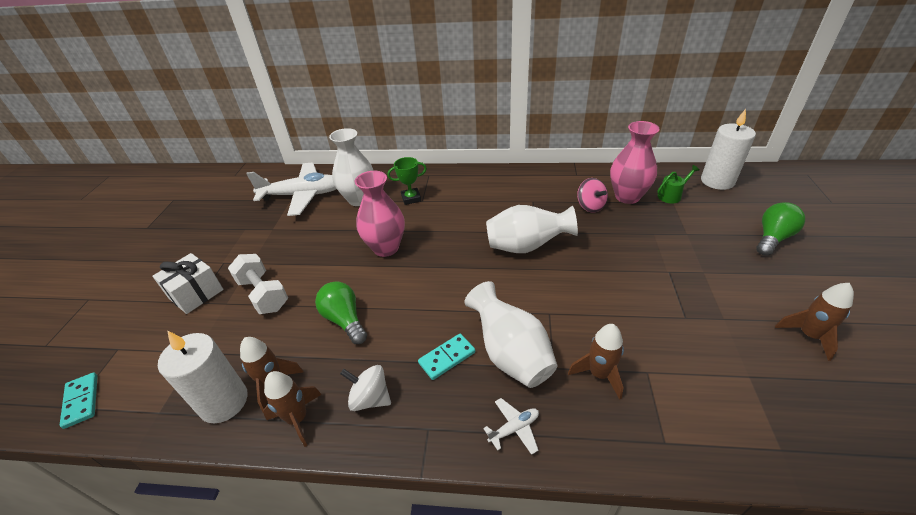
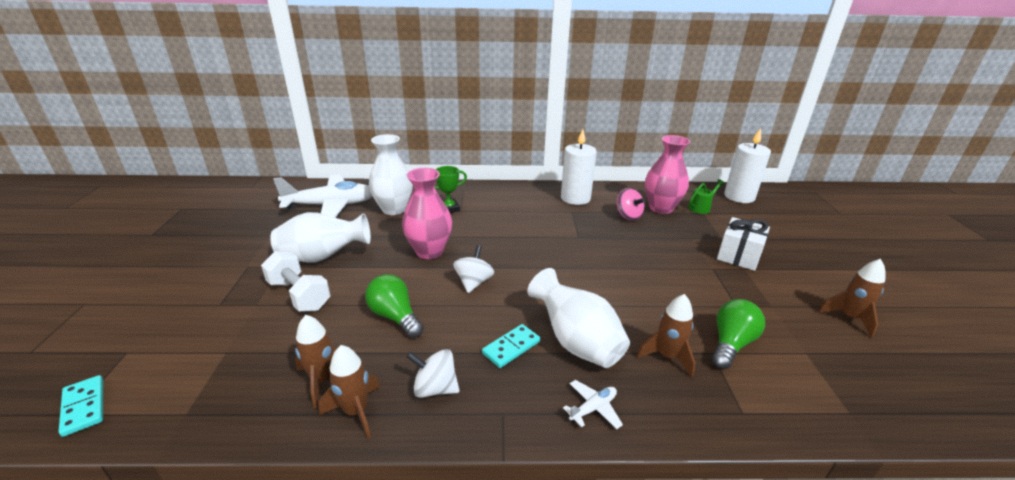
camera: 10 degrees left, 10 degrees down
(196, 294) = (219, 296): white gift -> white gift (739, 256)
(224, 402) = (265, 399): white candle -> white candle (575, 198)
(422, 284) = (474, 282): none -> white spinning top
(526, 246) = (573, 249): white vase -> white vase (323, 257)
(772, 238) = (798, 241): green light bulb -> green light bulb (731, 344)

